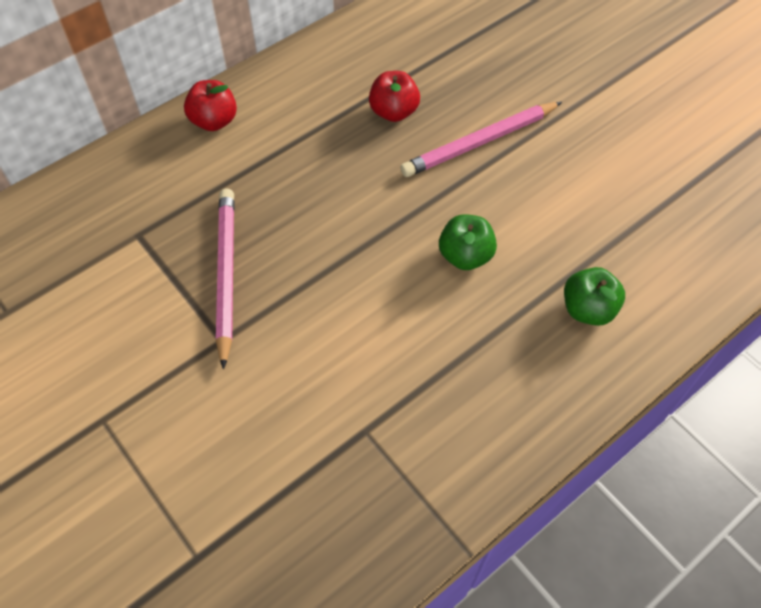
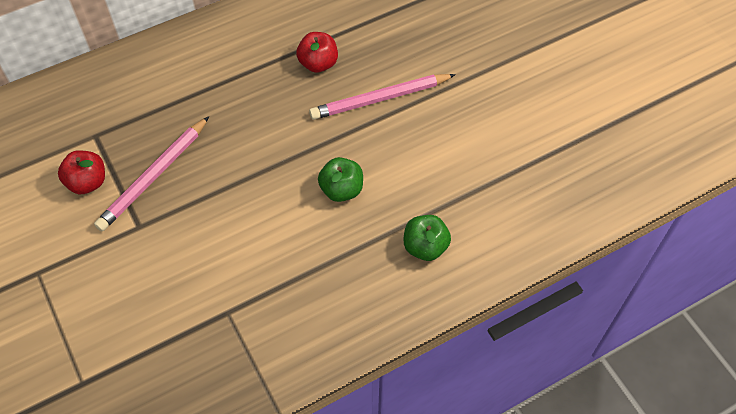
camera: 10 degrees right, 0 degrees up
(214, 121) = (175, 52): red apple -> red apple (87, 182)
(226, 274) = (154, 176): pink pencil -> pink pencil turned 150 degrees counterclockwise

